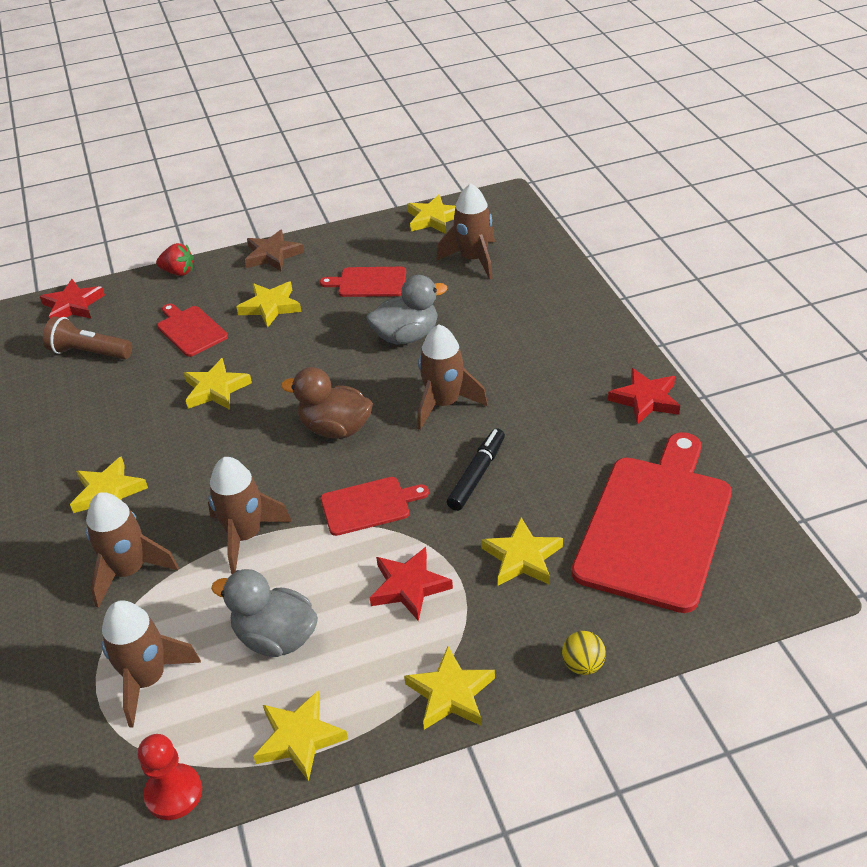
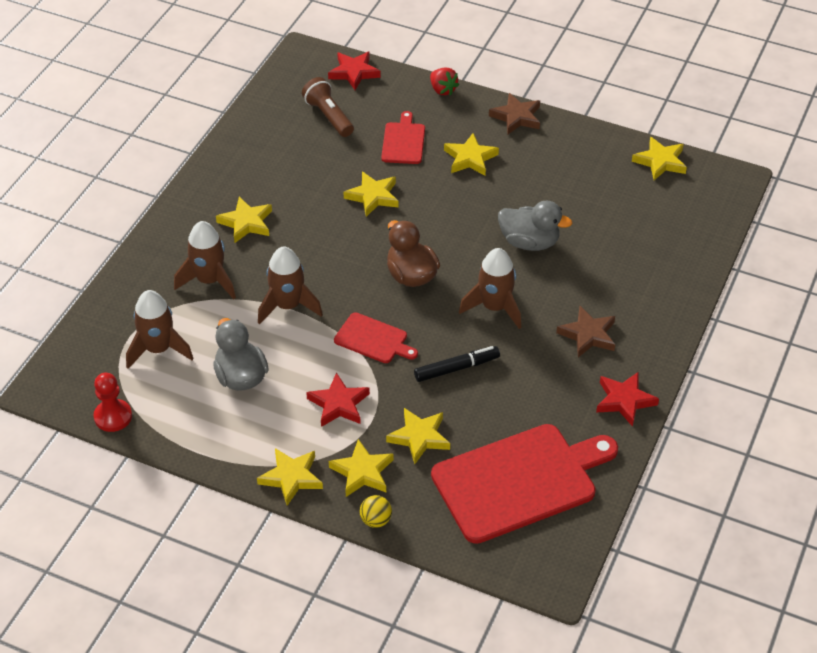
camera: 40 degrees right, 5 degrees up
(299, 738) = (195, 438): yellow star -> yellow star (362, 472)
(369, 282) = (554, 184): red cutting board -> none
(473, 259) = (646, 215): brown rocket -> none
(549, 372) = (588, 335): none -> brown star

